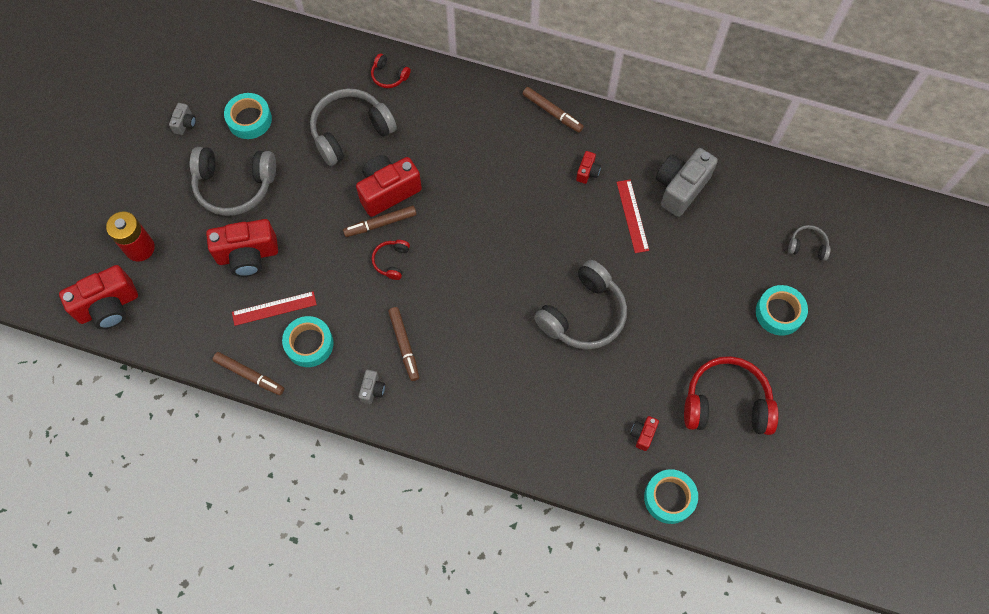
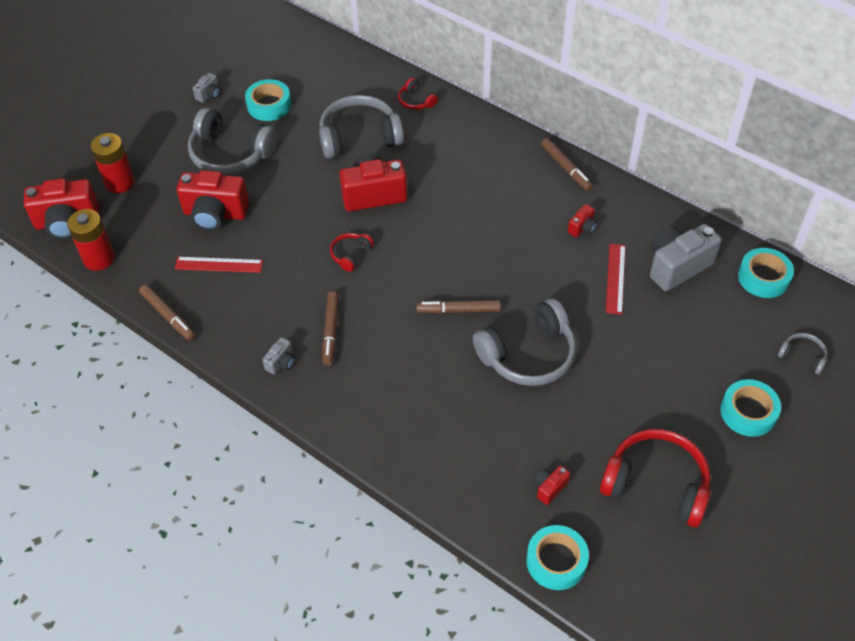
camera: 20 degrees right, 15 degrees down
(157, 336) = (99, 258): none -> red battery
(309, 344) = (238, 304): turquoise tape -> turquoise tape (763, 277)
(380, 224) = (354, 220): brown marker -> brown marker (458, 310)

